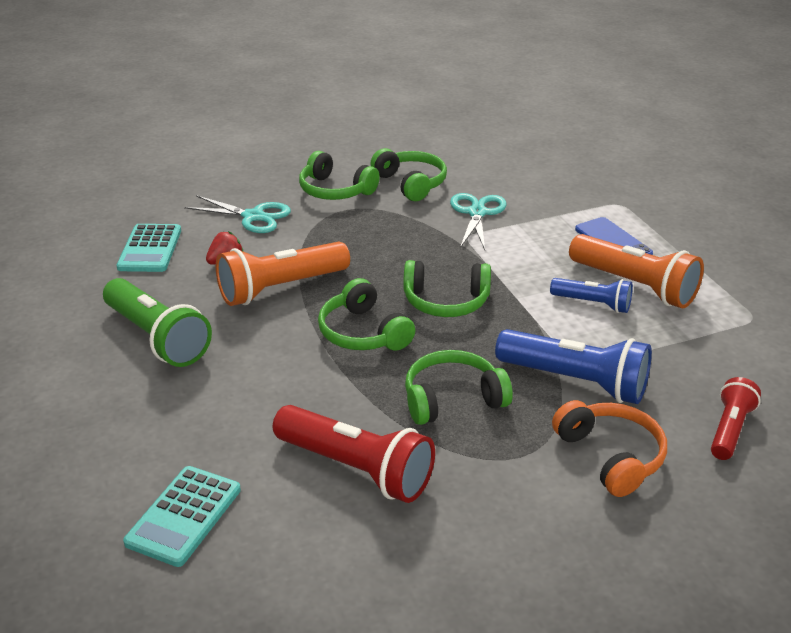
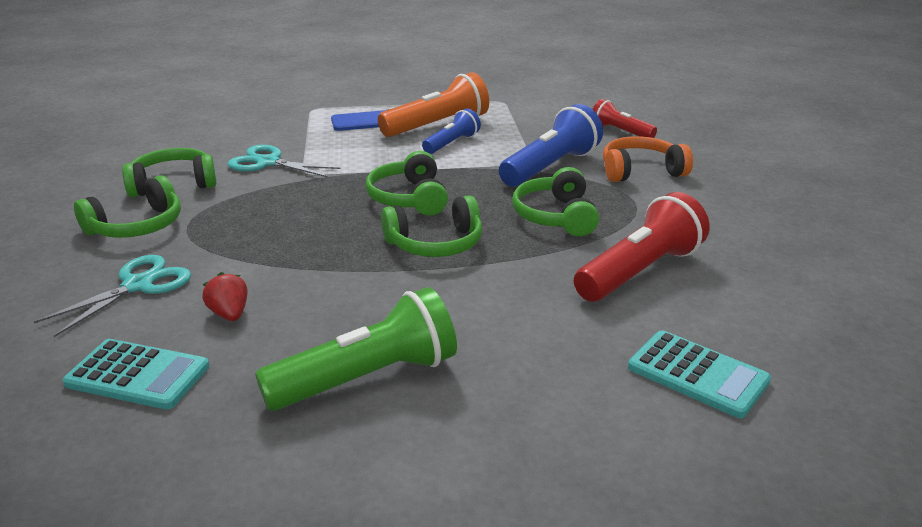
camera: 75 degrees left, 5 degrees down
(281, 288) = (320, 281): orange flashlight -> none
(446, 301) = (409, 198): green headphones -> green headphones turned 150 degrees clockwise

